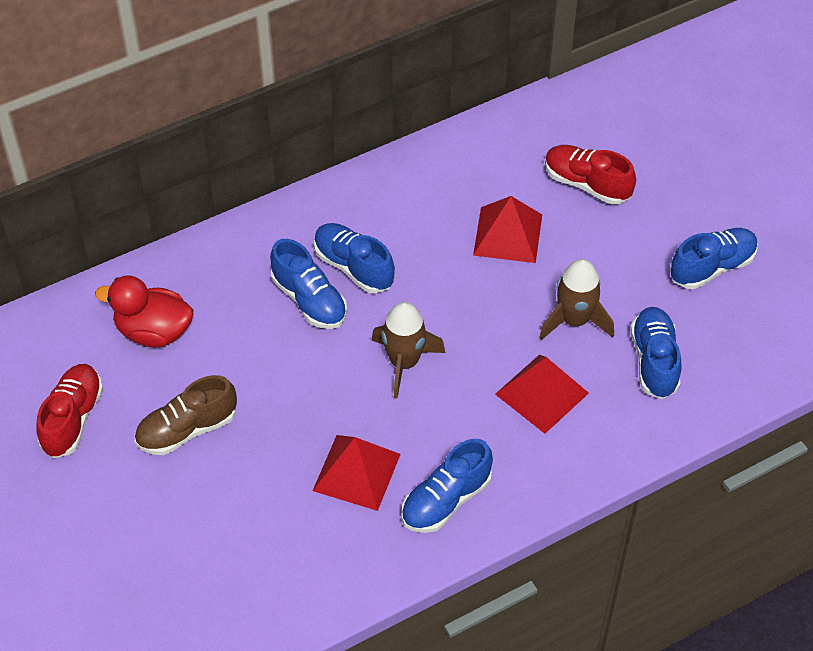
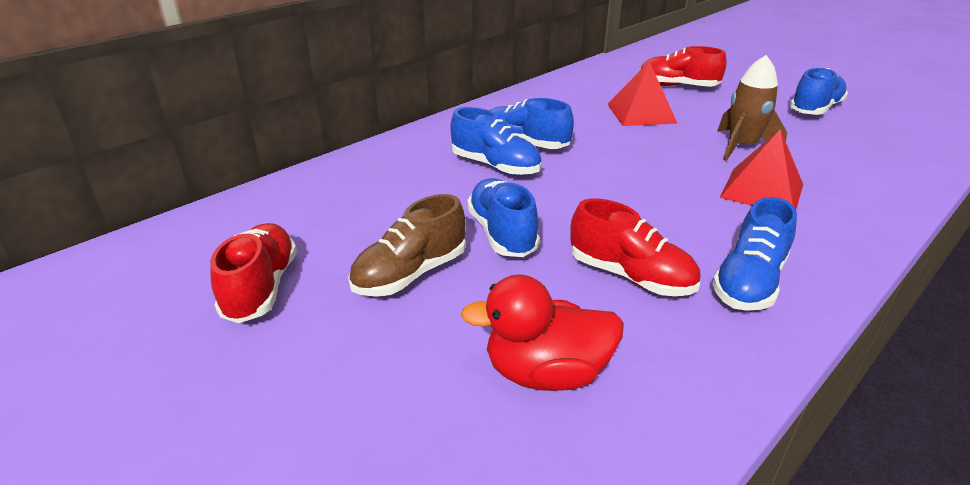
camera: 15 degrees left, 20 degrees down
(154, 331) = (344, 206): red duck -> red duck (546, 373)
(357, 472) = (630, 276): red pyramid -> red shoe
(404, 362) = (615, 190): brown rocket -> none
(654, 361) = (834, 158): blue shoe -> blue shoe (502, 233)

